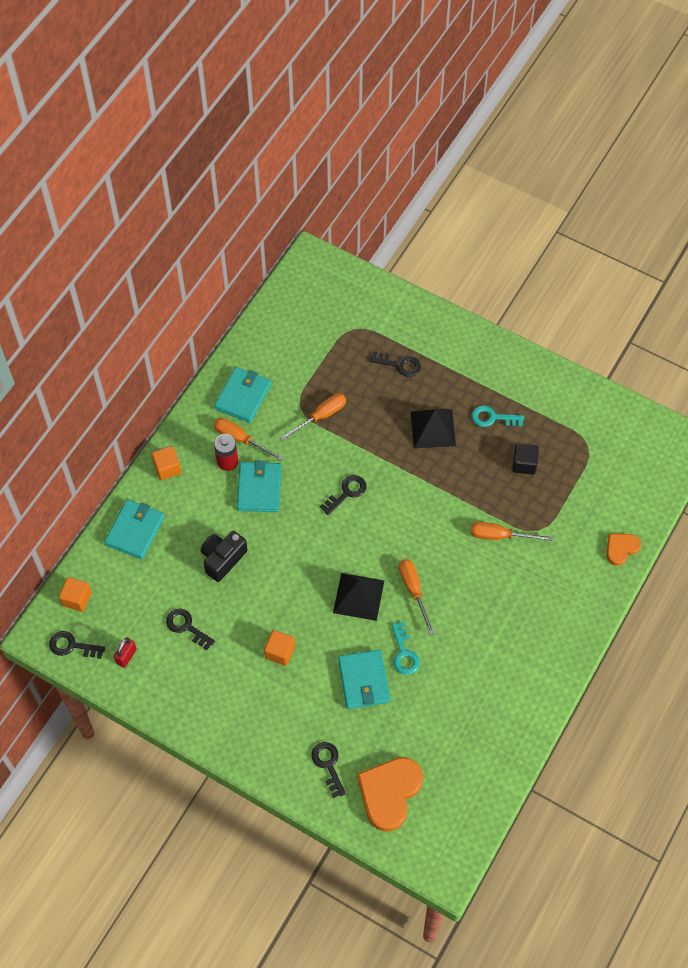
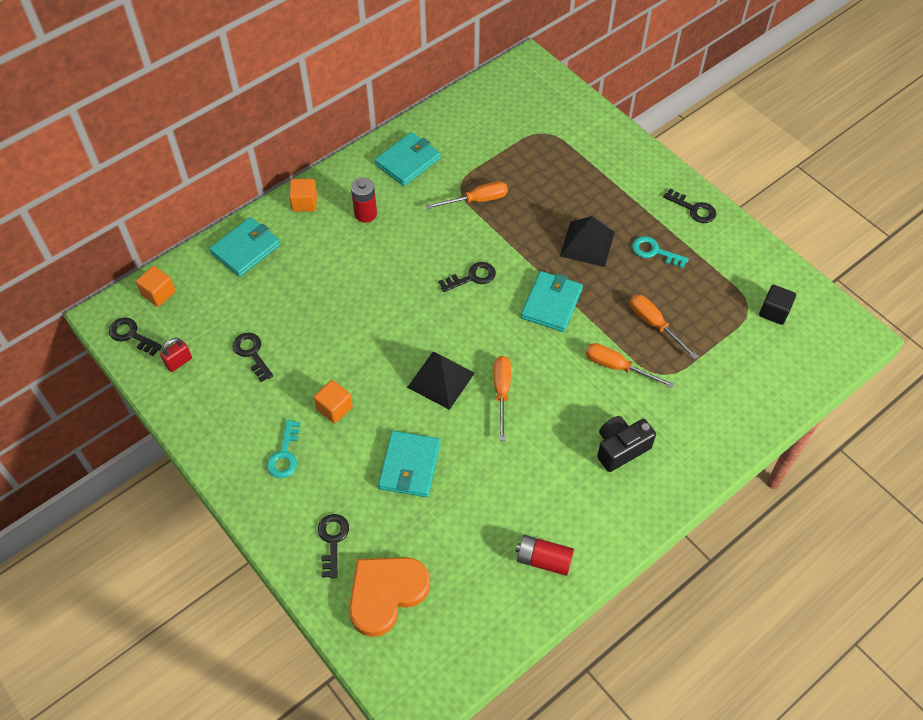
camera: 20 degrees right, 5 degrees down
(223, 559) = (318, 301): black camera -> black camera (620, 448)
(240, 439) = (387, 198): orange screwdriver -> orange screwdriver (654, 324)
(259, 488) = (385, 247): turquoise wallet -> turquoise wallet (551, 303)
(399, 365) = (576, 176): black key -> black key (693, 209)
(404, 653) = (465, 452): turquoise key -> turquoise key (284, 454)
(502, 721) = (543, 560): none -> red battery
(524, 464) = (671, 305): black cube -> black cube (774, 312)
(621, 549) = (748, 421): orange heart -> none

